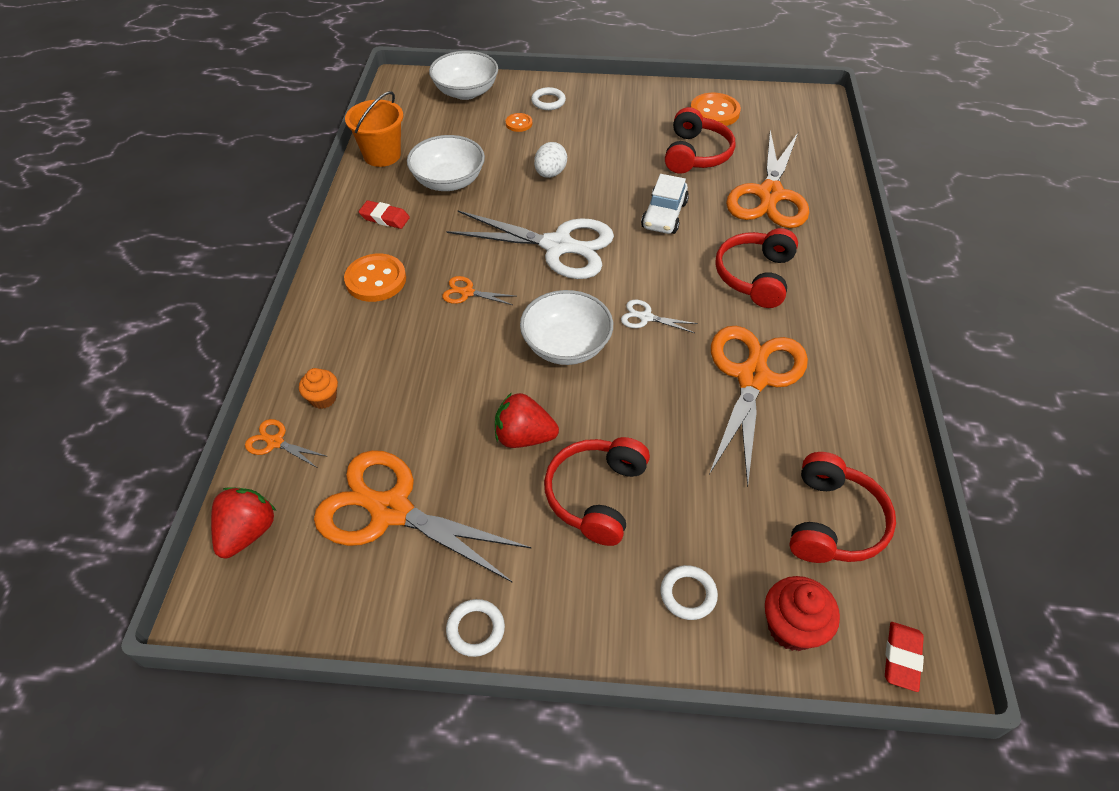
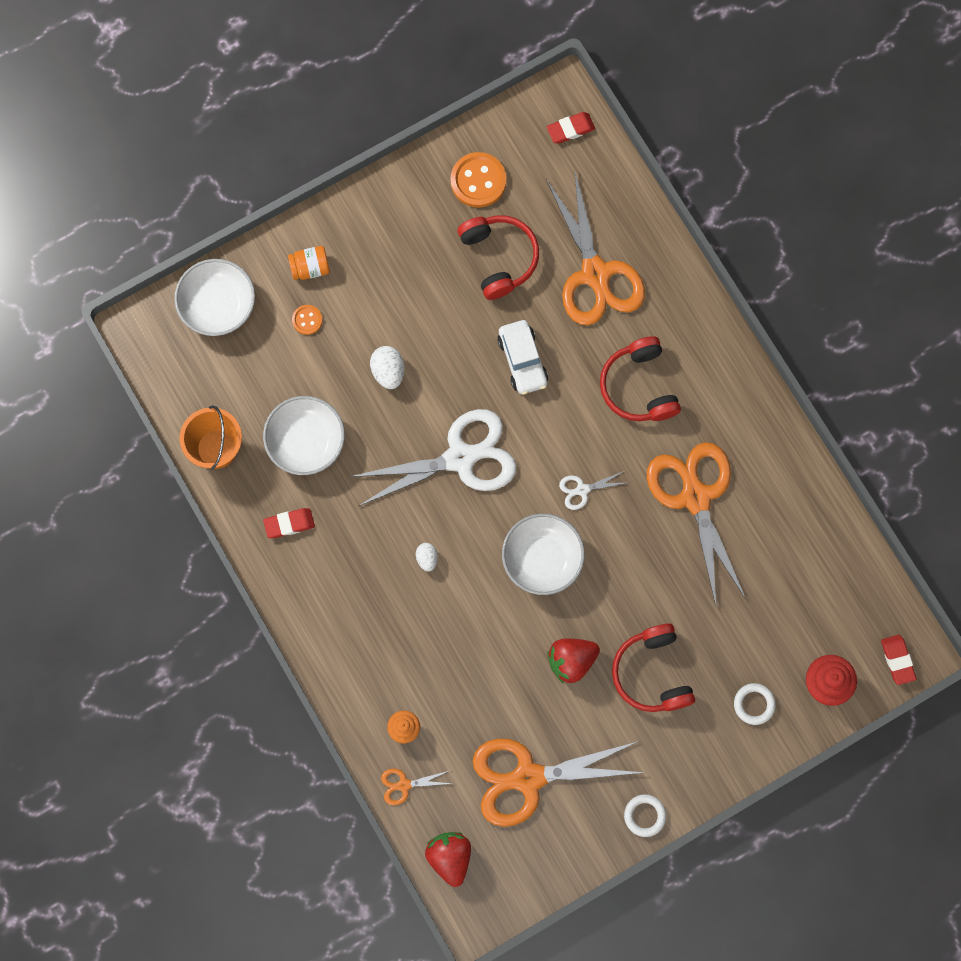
camera: 35 degrees left, 25 degrees up
(376, 280) = (343, 595): orange button -> none
(467, 293) = (427, 558): orange scissors -> white egg
(548, 101) = (310, 268): white ring -> orange jar
(810, 116) = (570, 129): none -> red eraser
(832, 522) = (813, 588): red headphones -> none

